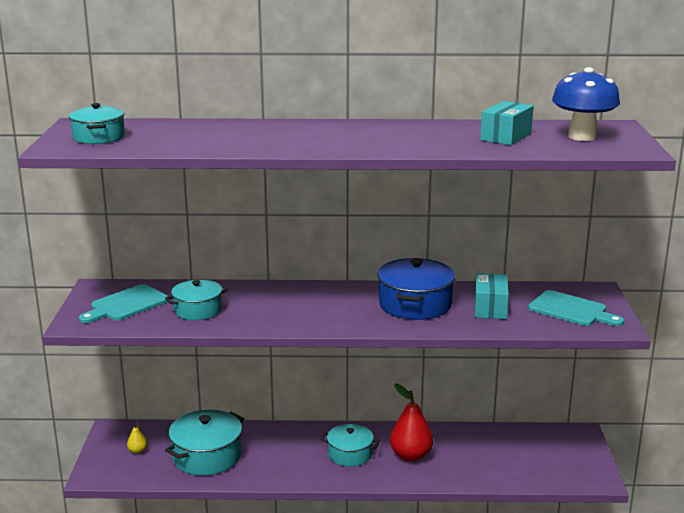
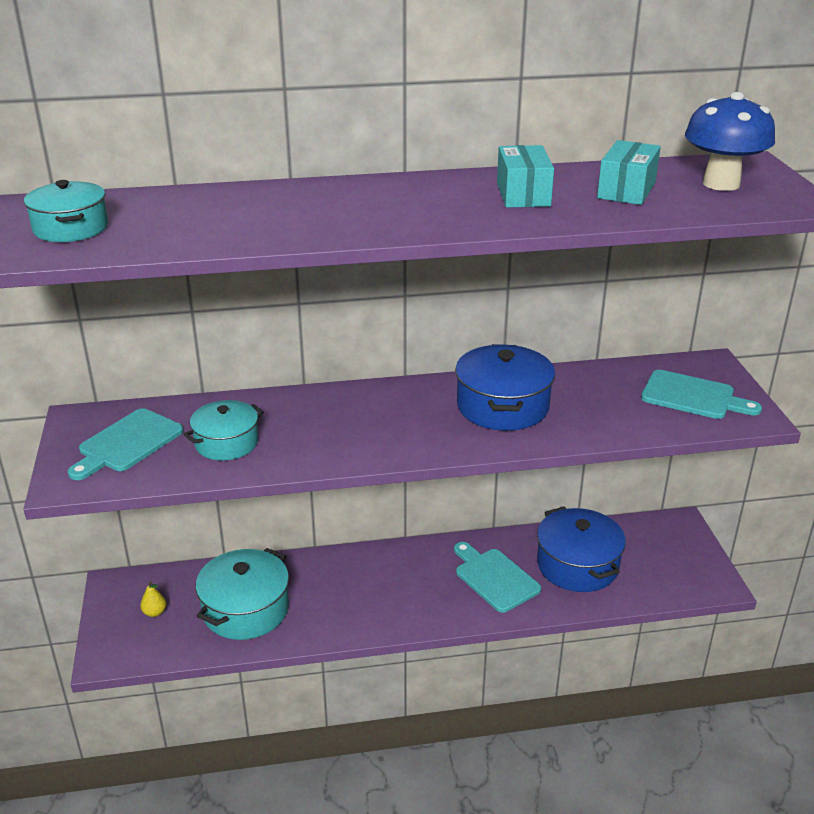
camera: 10 degrees left, 10 degrees up
(350, 454) = (421, 584): turquoise pot -> none
(410, 455) = (494, 578): red pear -> turquoise cutting board
(482, 454) = (577, 565): none -> blue pot
(490, 308) = (595, 402): turquoise box -> turquoise box (523, 194)

